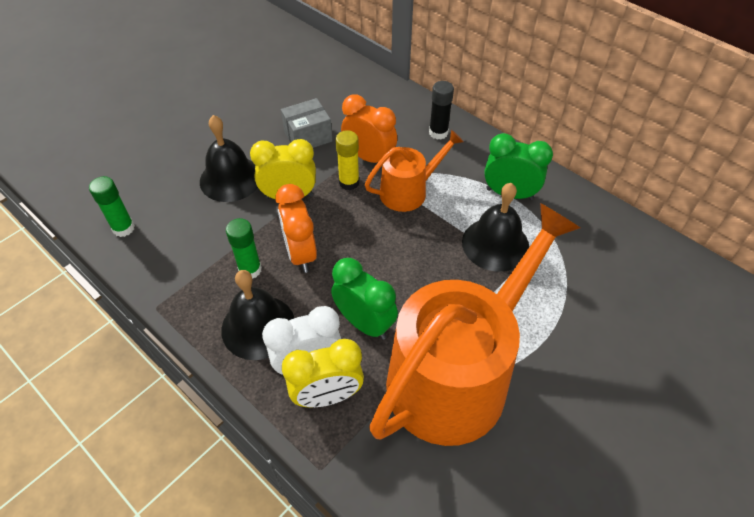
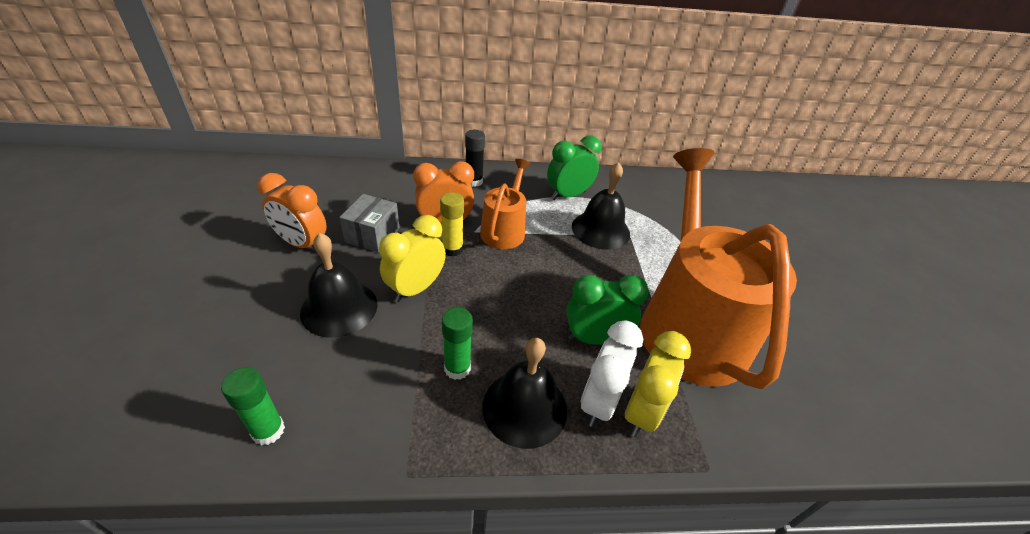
camera: 50 degrees left, 10 degrees down
(300, 254) = (483, 325): orange clock -> orange clock (302, 244)

